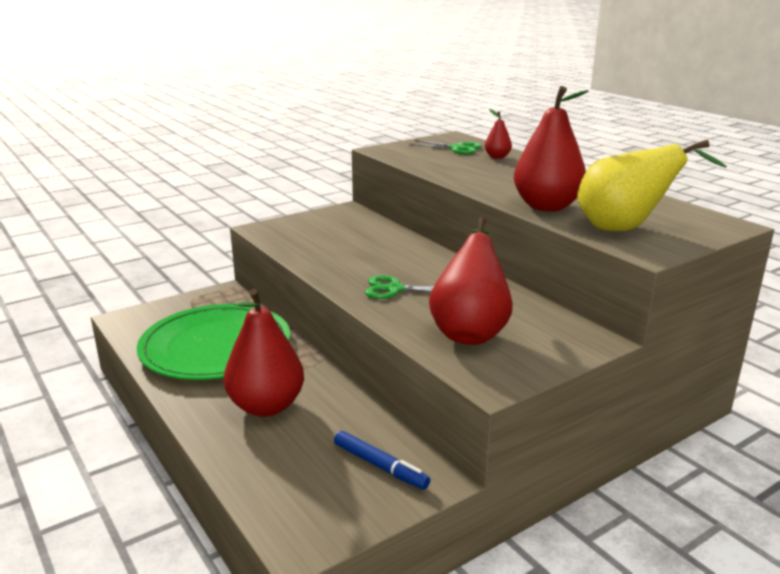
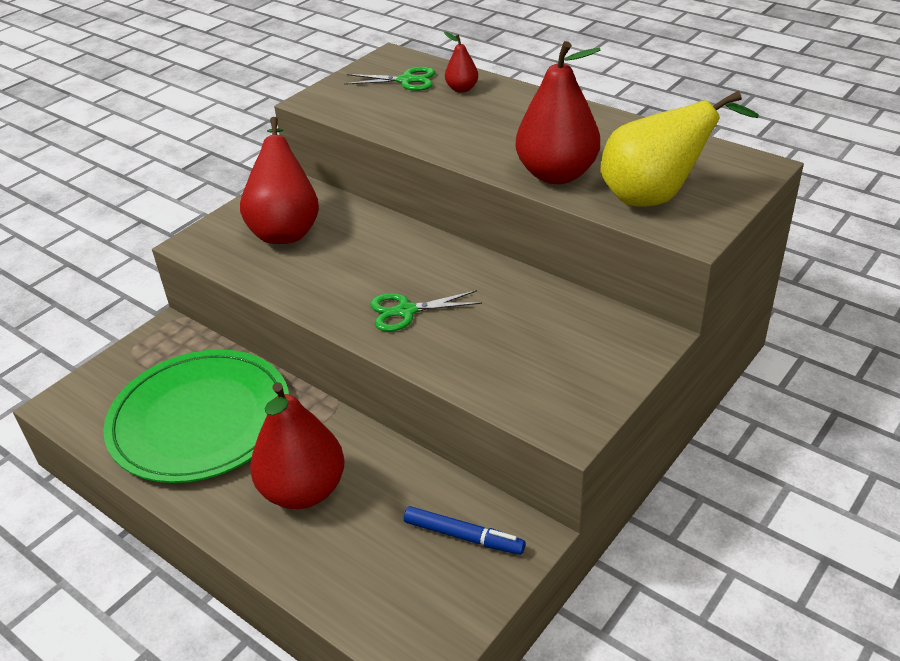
camera: 15 degrees left, 15 degrees up
(470, 331) = (516, 357): red pear -> red pear (285, 229)

